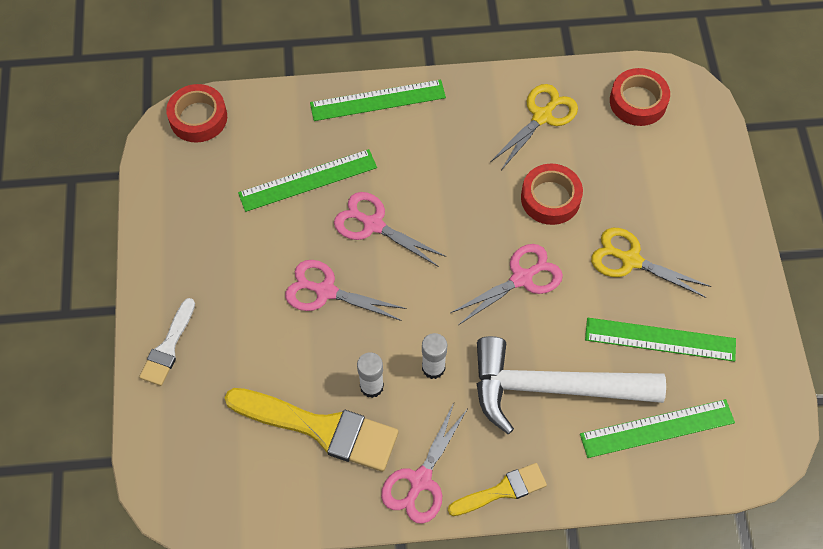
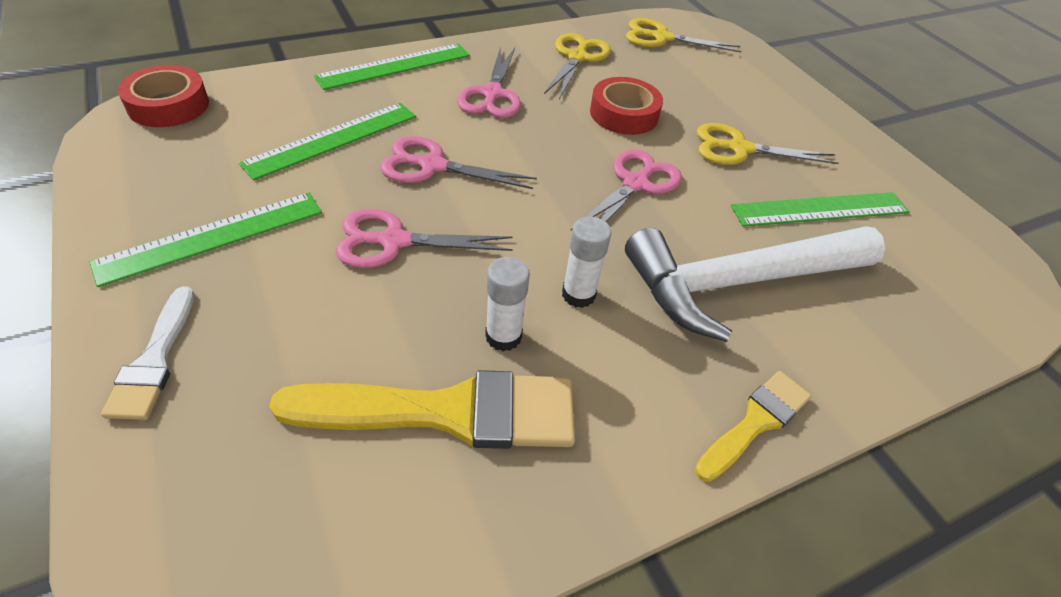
camera: 25 degrees left, 15 degrees down
(420, 480) = (634, 443): pink scissors -> pink scissors (492, 94)
(638, 101) = (661, 38): red tape -> yellow scissors
(657, 428) = (885, 295): green ruler -> green ruler (212, 237)

